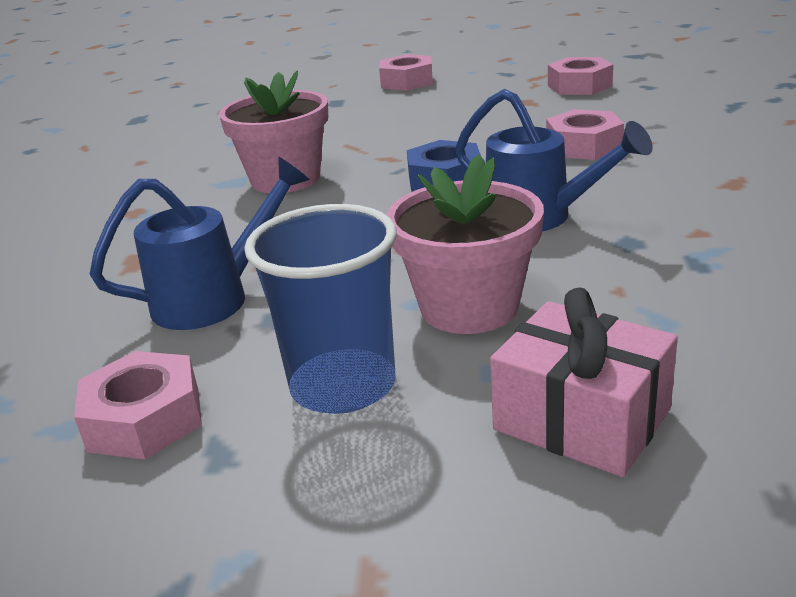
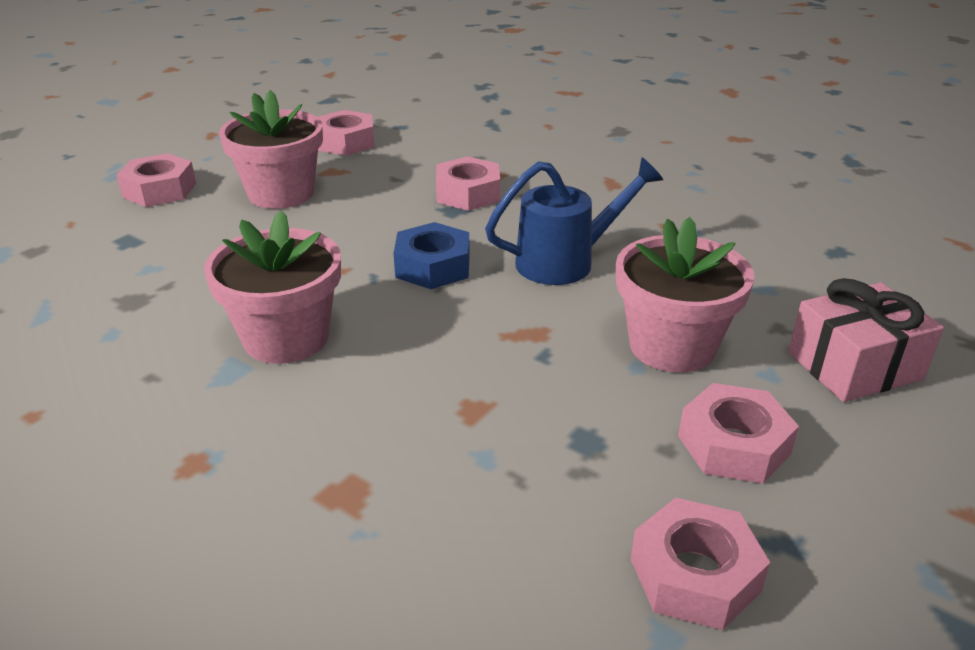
camera: 60 degrees left, 5 degrees up
(213, 298) = (504, 466): blue watering can -> none
(343, 385) = (733, 445): blue cup -> pink nut
(463, 104) = (281, 194): none -> pink flower pot

